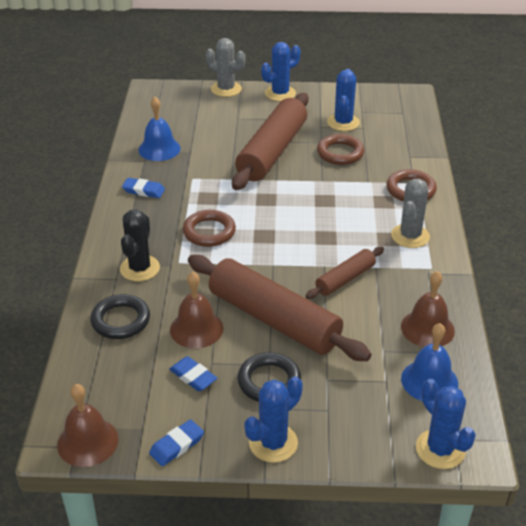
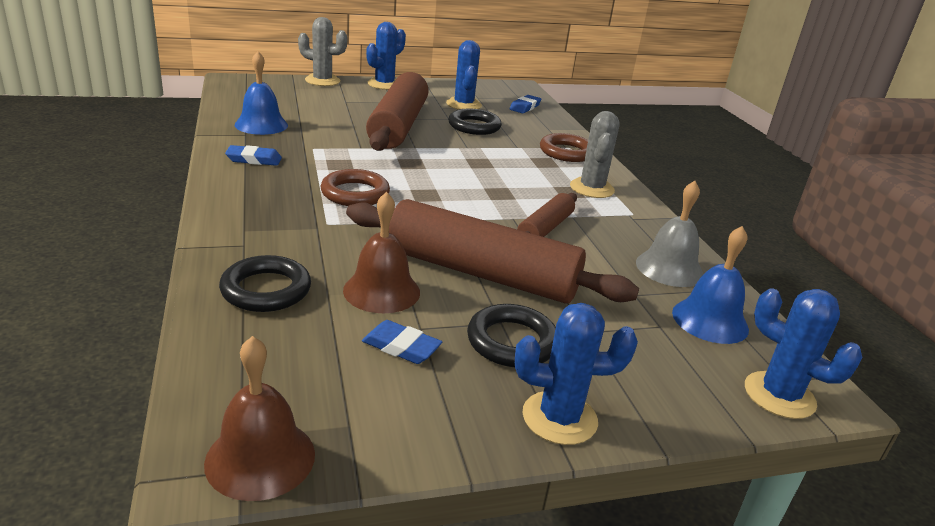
camera: 20 degrees left, 10 degrees down
(140, 268) = (275, 232): black cactus -> none
(177, 445) = (415, 442): blue eraser -> blue eraser (525, 107)
(273, 443) = (559, 418): blue cactus -> blue cactus turned 60 degrees clockwise
(340, 153) = (474, 126): brown ring -> black ring
(427, 328) = (669, 268): brown bell -> grey bell

